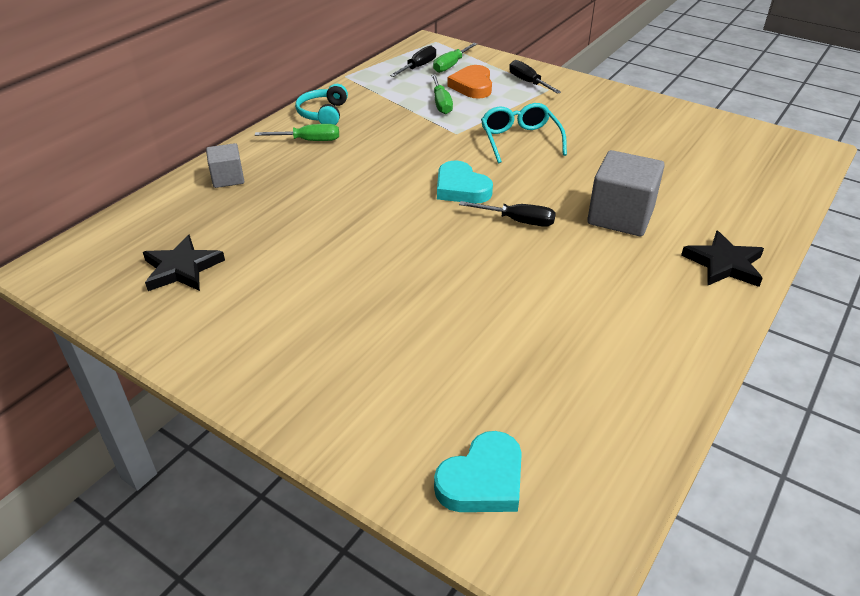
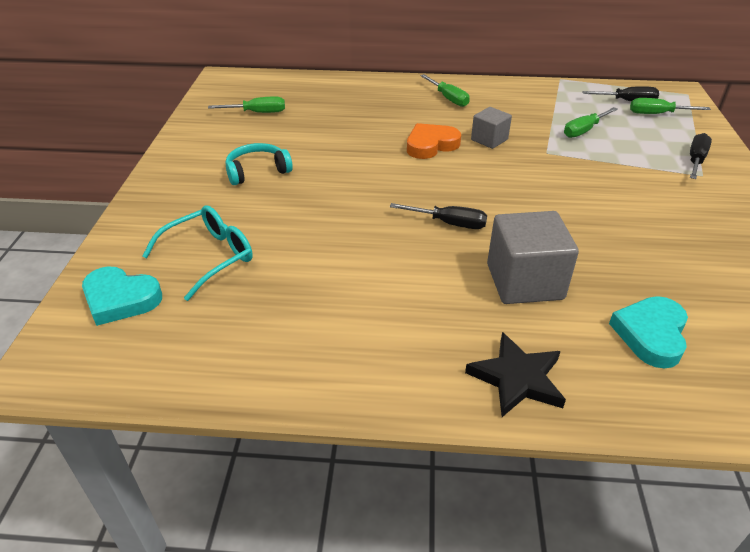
camera: 60 degrees right, 0 degrees up
(182, 268) = (257, 113): black star -> green screwdriver
(228, 178) = (366, 90): grey cube -> grey cube (489, 140)
(323, 114) = (492, 90): turquoise headphones -> turquoise headphones (257, 171)
(461, 188) = (465, 181): turquoise heart -> turquoise heart (651, 334)
(472, 86) = (638, 135): orange heart -> orange heart (431, 145)
(517, 221) = (449, 223): black screwdriver -> black screwdriver turned 60 degrees counterclockwise
(520, 140) = (581, 187): turquoise glasses -> turquoise glasses (209, 257)

